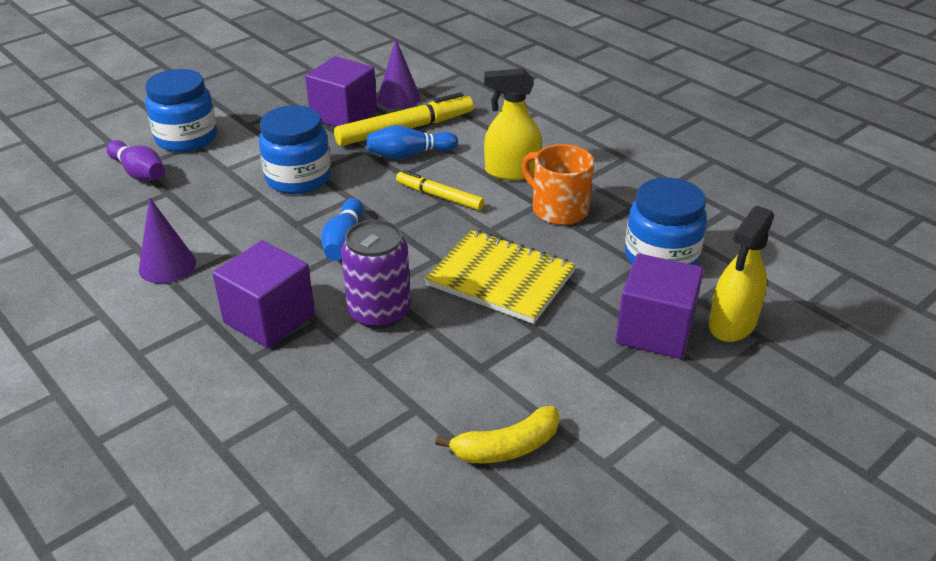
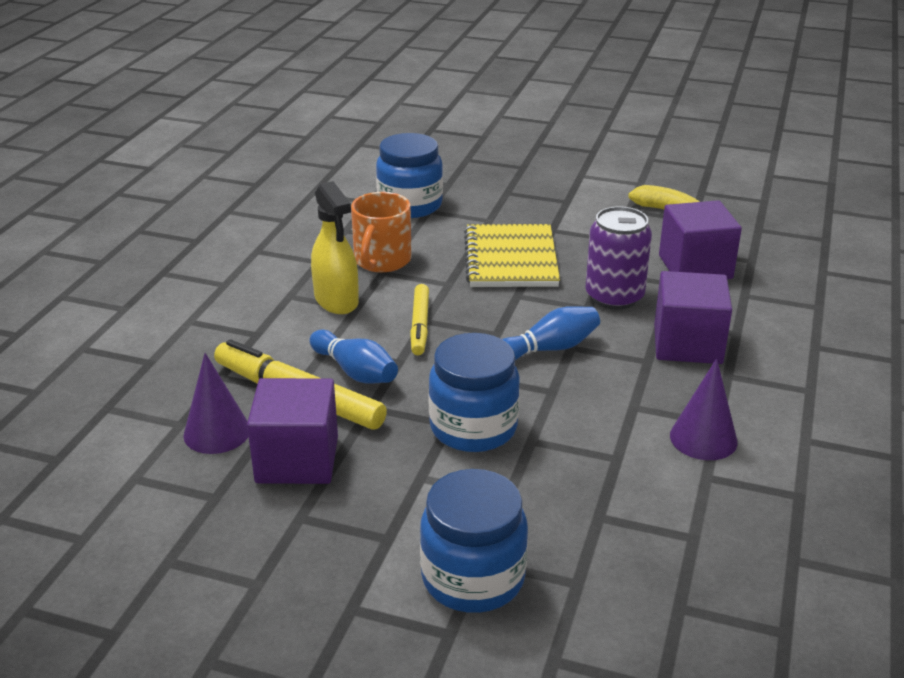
camera: 120 degrees left, 5 degrees down
(139, 173) = (589, 570): purple bowling pin -> none
(655, 330) = (501, 192): purple cube -> purple cube (695, 267)
(732, 324) = (463, 170): yellow spray bottle -> none

